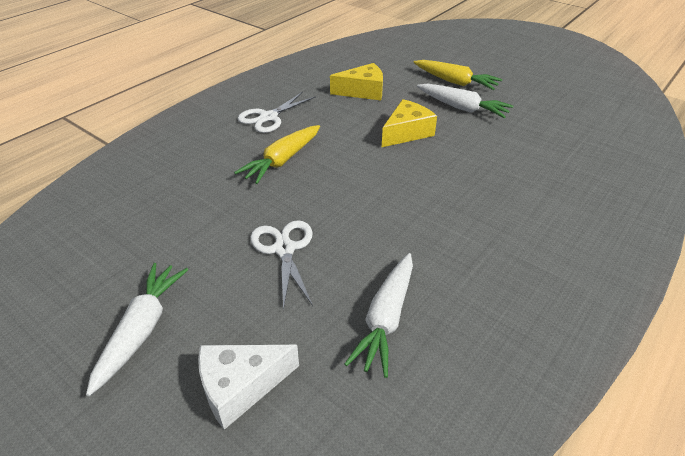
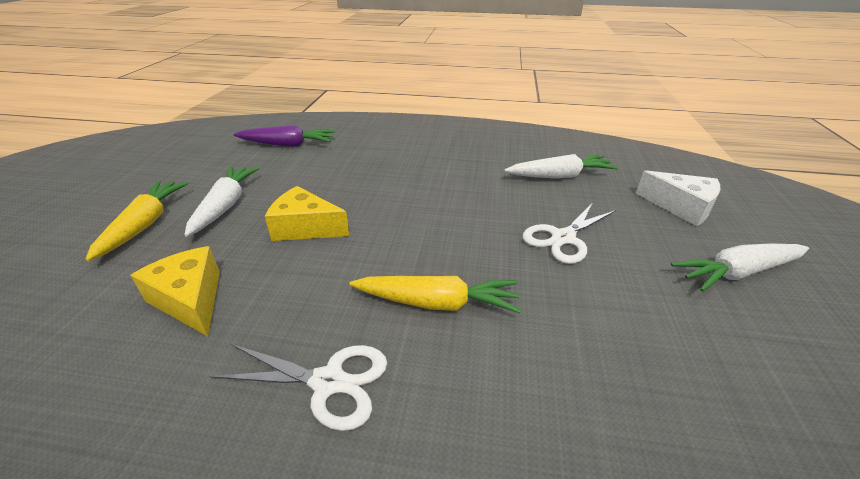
camera: 120 degrees left, 5 degrees down
(574, 148) = (287, 145): none -> purple carrot

